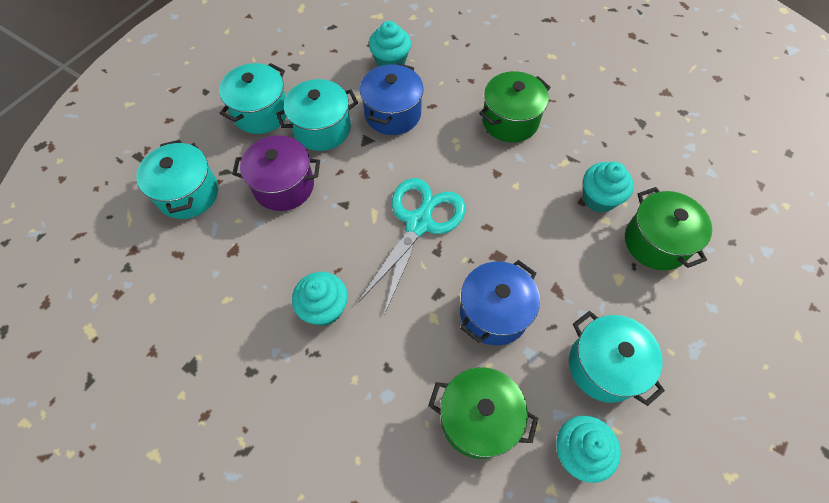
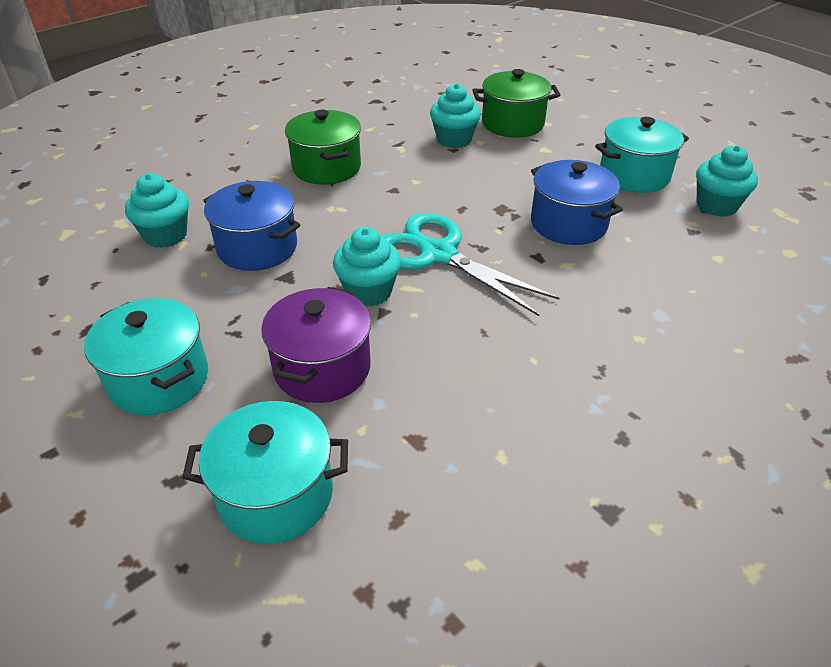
camera: 75 degrees left, 20 degrees down
(322, 129) = (239, 315): turquoise pot -> none
(324, 308) = (538, 351): turquoise cupcake -> turquoise cupcake (368, 292)
(478, 418) = (686, 255): green pot -> none

